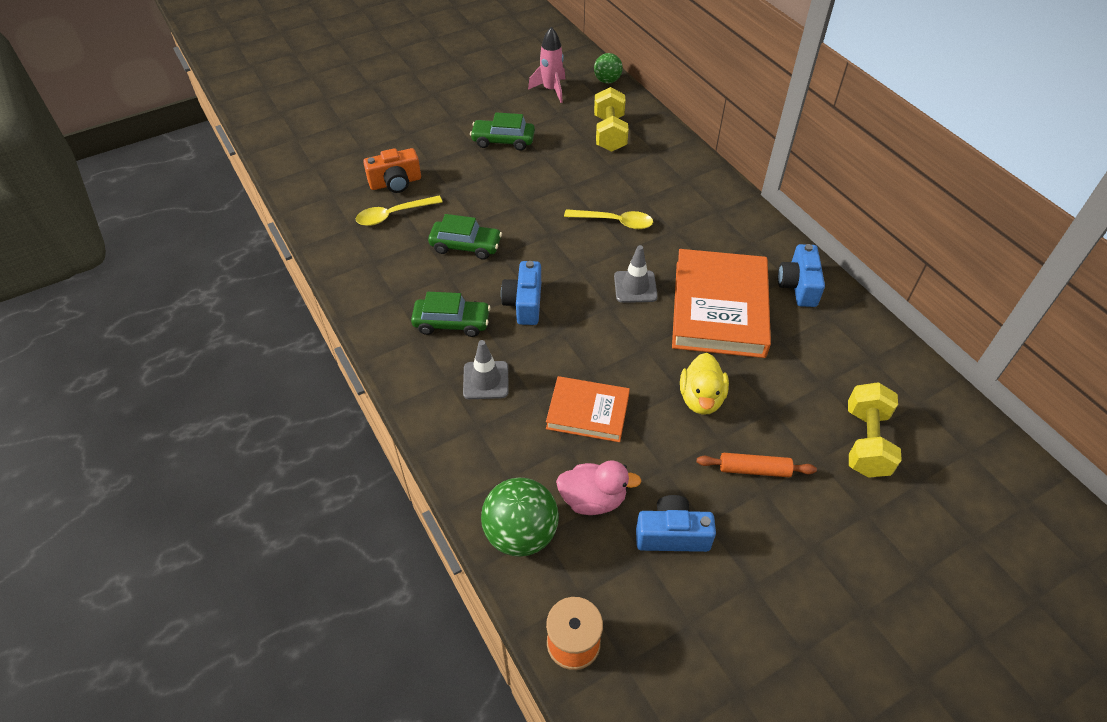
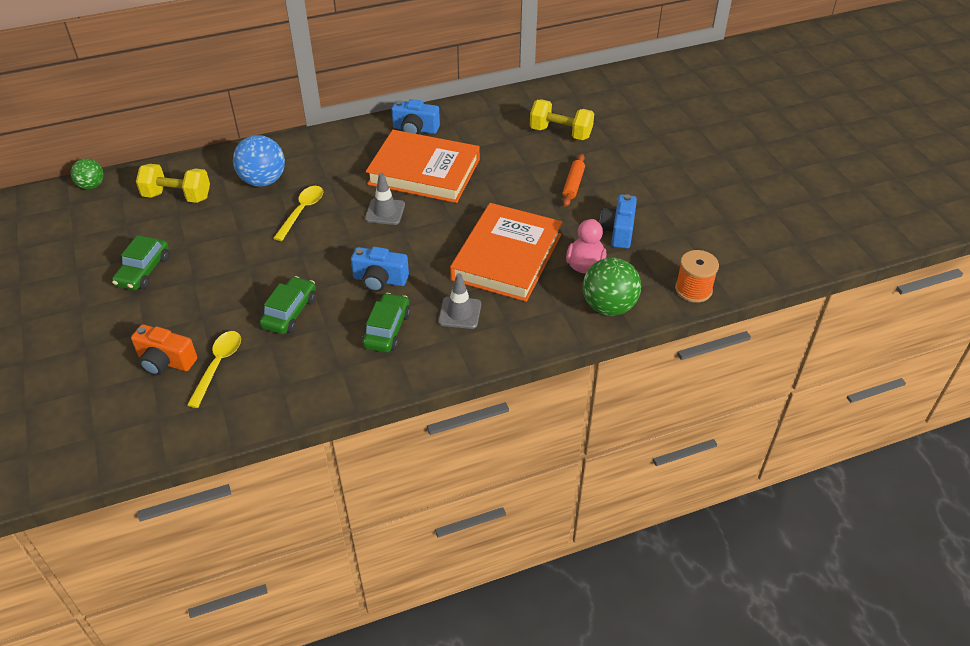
camera: 80 degrees left, 5 degrees down
(393, 215) = (218, 365): yellow spoon -> yellow spoon turned 150 degrees counterclockwise
(395, 183) = (165, 361): orange camera -> orange camera turned 120 degrees clockwise
(551, 90) = (79, 226): pink rocket -> none
(587, 412) = (507, 257): orange book -> orange book, size x1.73
(653, 183) = (263, 181): none -> blue ball
(701, 398) = (508, 197): yellow duck -> none

